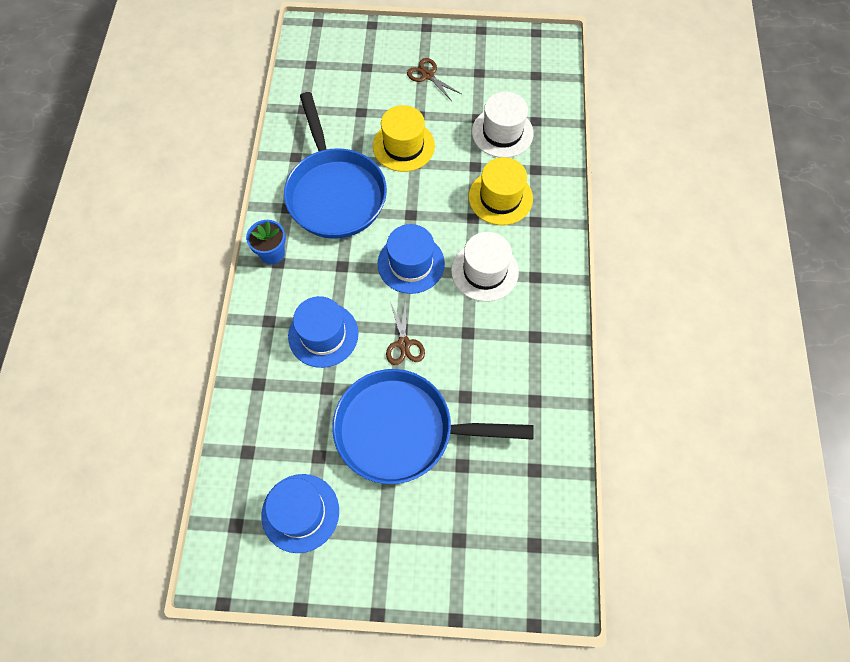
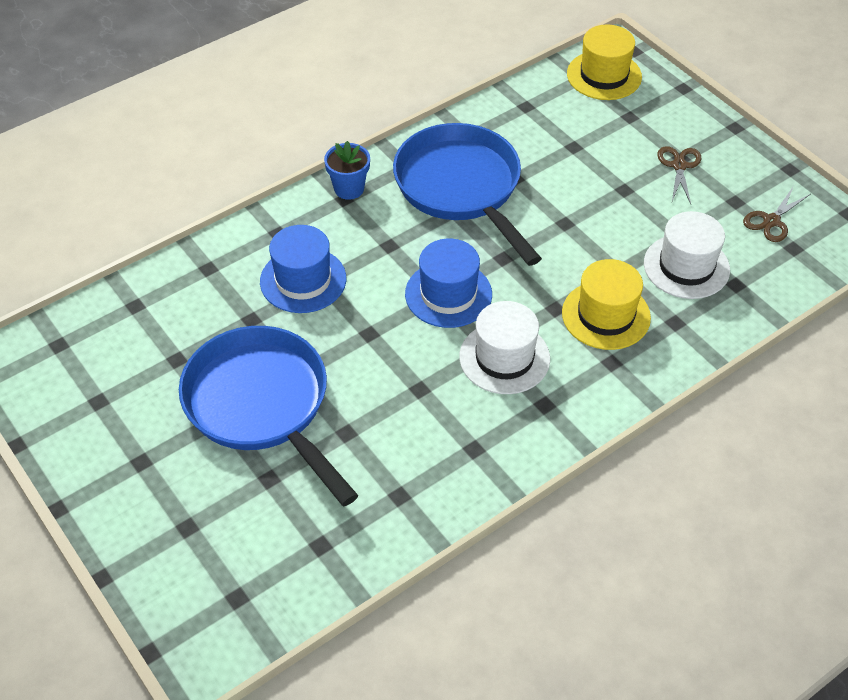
camera: 50 degrees right, 15 degrees down
(300, 513) = (109, 383): blue hat -> none
(334, 193) = (461, 188): blue pan -> blue pan turned 120 degrees clockwise
(403, 146) = (574, 202): yellow hat -> yellow hat (604, 75)
(404, 344) = (355, 346): brown scissors -> brown scissors (771, 221)

